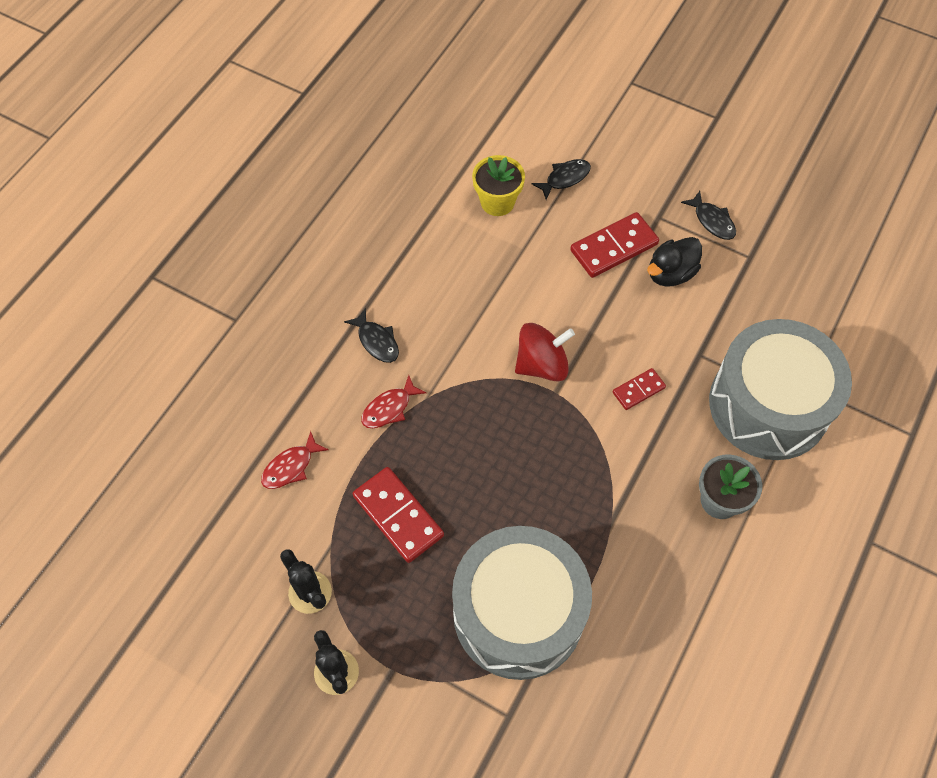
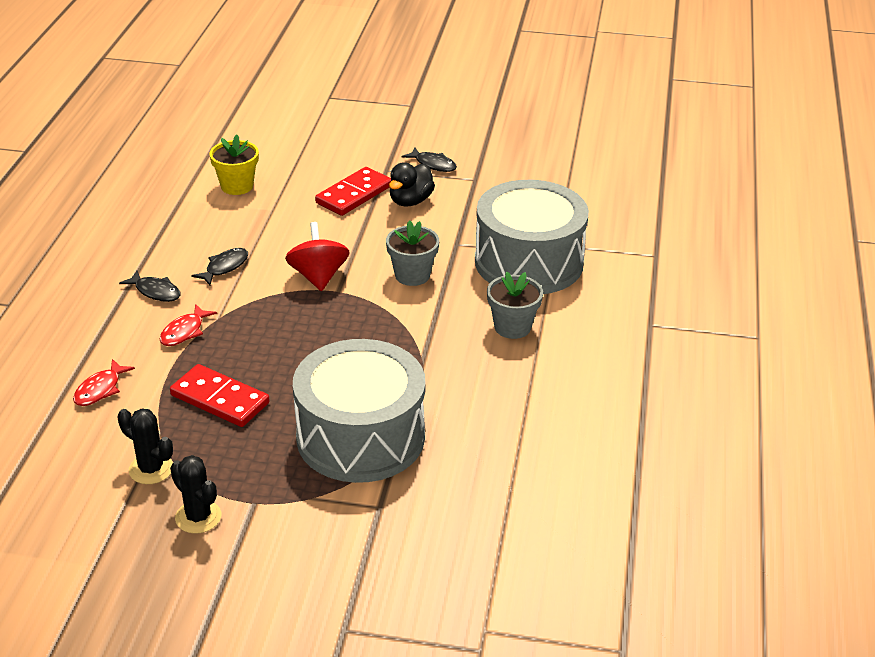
camera: 20 degrees left, 25 degrees down
(542, 365) = (318, 276): red spinning top -> red spinning top turned 60 degrees counterclockwise
(565, 178) = (293, 162): black fish -> black fish (224, 267)
(638, 390) = (412, 275): red domino -> grey flower pot

